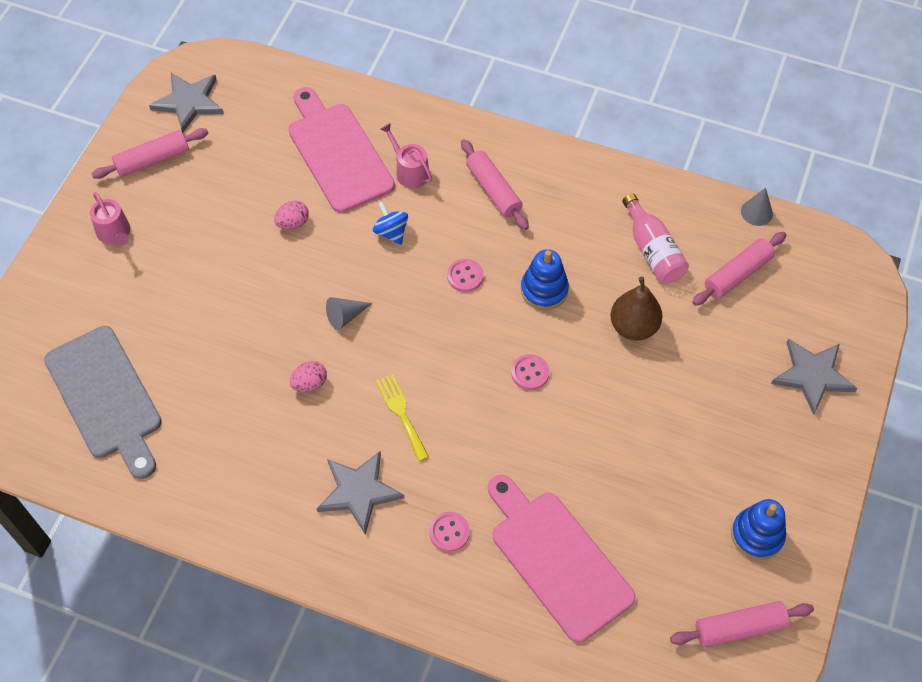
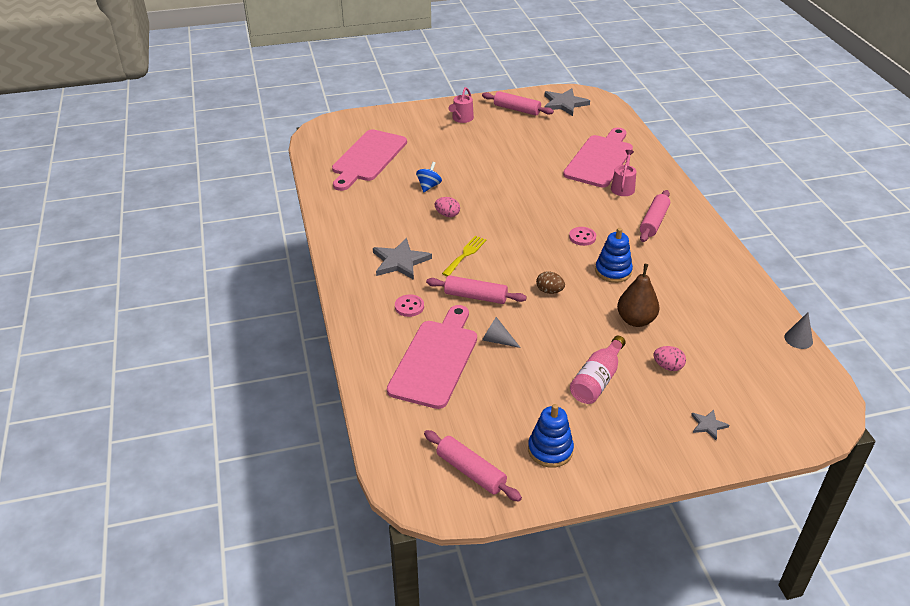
camera: 55 degrees right, 20 degrees down
(106, 397) = (368, 158): grey cutting board -> pink cutting board
(293, 223) = (537, 165): pink egg -> pink egg (668, 366)
(345, 316) = (503, 208): grey cone -> grey cone (497, 340)
(391, 232) = (575, 199): blue spinning top -> blue spinning top (429, 186)
(530, 373) = (549, 291): pink button -> brown egg
(653, 250) = (702, 304): pink bottle -> pink bottle (597, 380)
(737, 274) = (738, 351): pink rolling pin -> pink rolling pin (475, 296)
(812, 375) = (708, 425): grey star -> grey star, size x0.51

